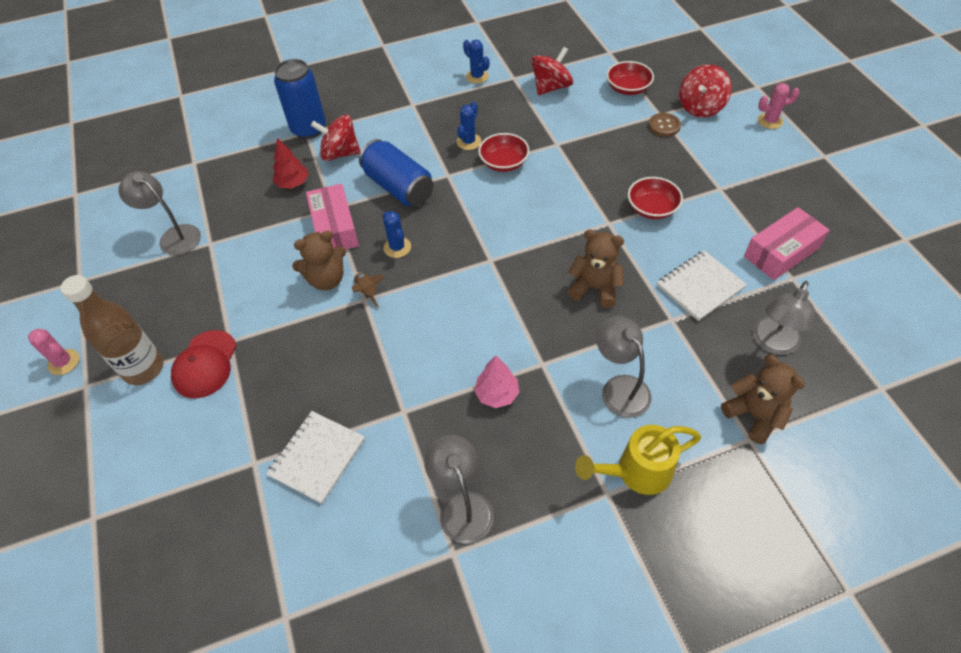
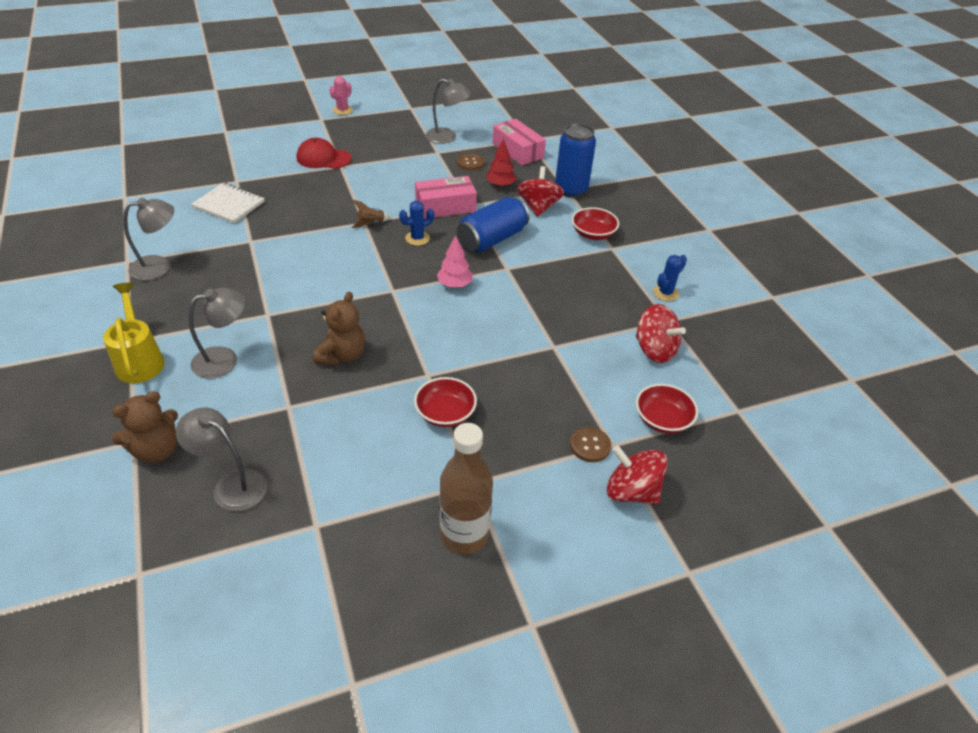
camera: 85 degrees right, 10 degrees down
(144, 369) = (327, 137): brown bottle -> brown bottle (464, 535)
(174, 236) = (447, 137): grey lamp -> grey lamp turned 75 degrees clockwise
(241, 211) = (470, 163): none -> brown button
(326, 279) = (389, 204): brown teddy bear -> none
(468, 142) = (556, 283): blue cactus -> none
(497, 394) = (247, 287): pink tree -> pink tree (454, 284)
(503, 163) = (523, 305): red bowl -> red bowl (593, 234)
(700, 286) = (324, 436): white notebook -> none
(770, 121) = (608, 570): pink cactus -> none
(781, 252) = (357, 524): pink box -> pink box (518, 151)

